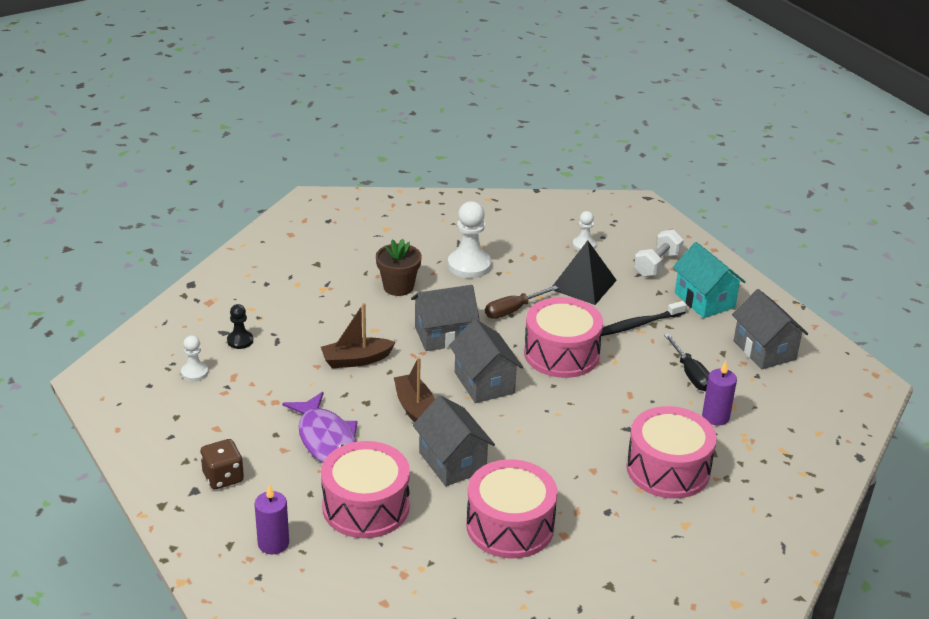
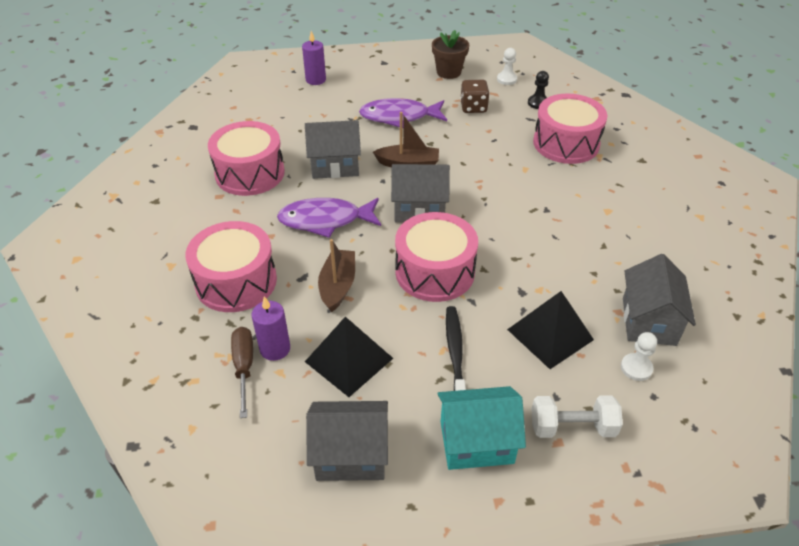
camera: 115 degrees right, 10 degrees up
(223, 477) = (388, 73): brown dice -> brown dice (473, 107)
(356, 360) = (486, 150): brown boat -> brown boat (338, 286)
(366, 507) = (319, 118): pink drum -> pink drum (566, 143)
(398, 287) = (588, 198): brown flower pot -> brown flower pot (448, 72)
(444, 335) = (499, 205): grey house -> grey house (649, 321)
(469, 265) = (614, 255): white pawn -> none
(513, 310) = (521, 261): brown screwdriver -> brown screwdriver (244, 367)
(544, 439) = (325, 220): none -> purple fish
(657, 265) = (572, 427): white dumbbell -> white dumbbell turned 60 degrees counterclockwise
(691, 374) = (349, 359): black screwdriver -> black pyramid

